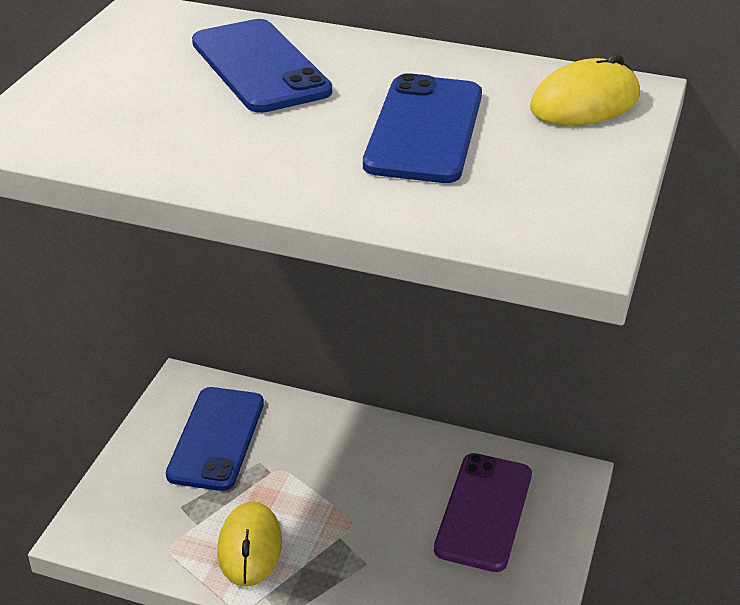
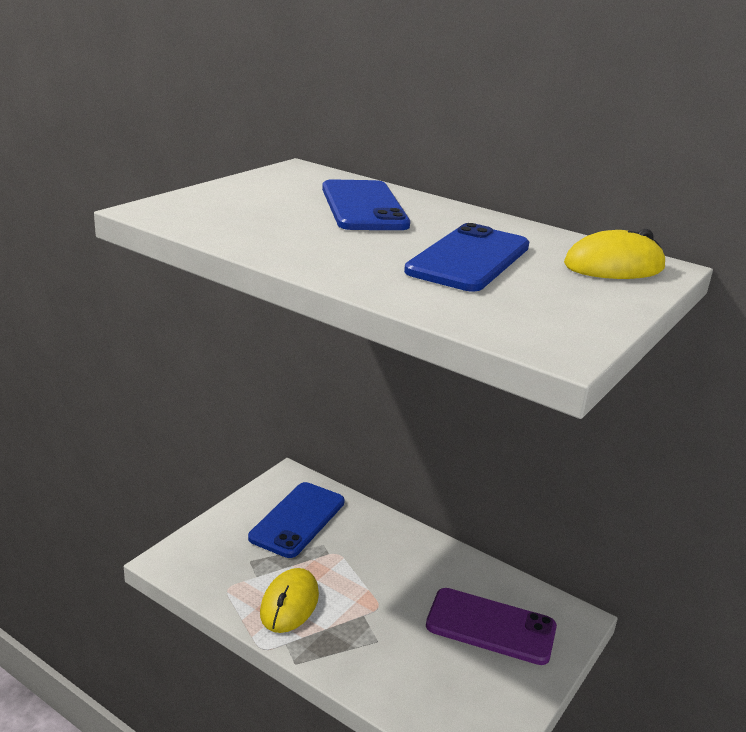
camera: 15 degrees right, 10 degrees down
(484, 512) = (490, 626): purple phone -> purple phone turned 75 degrees clockwise

